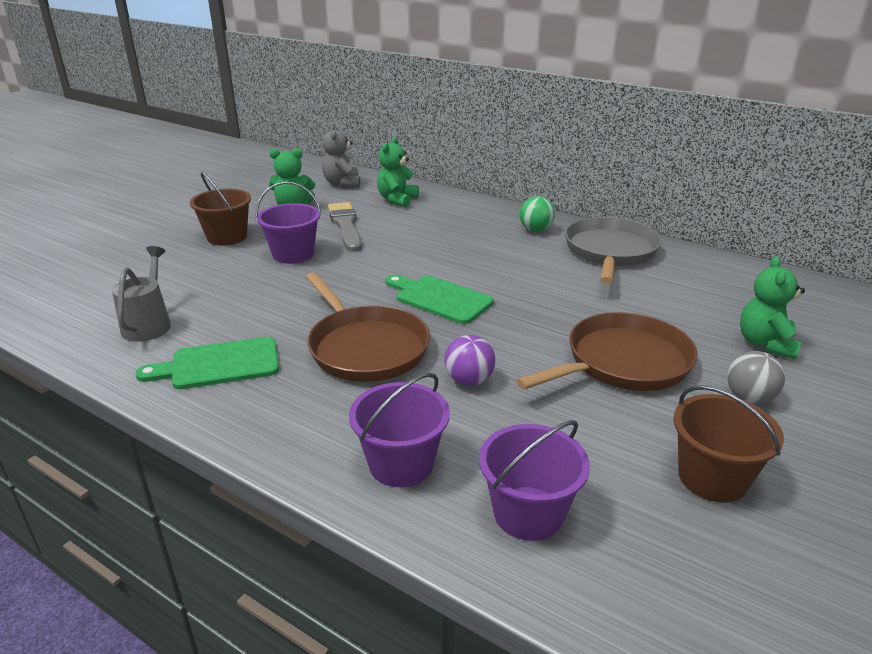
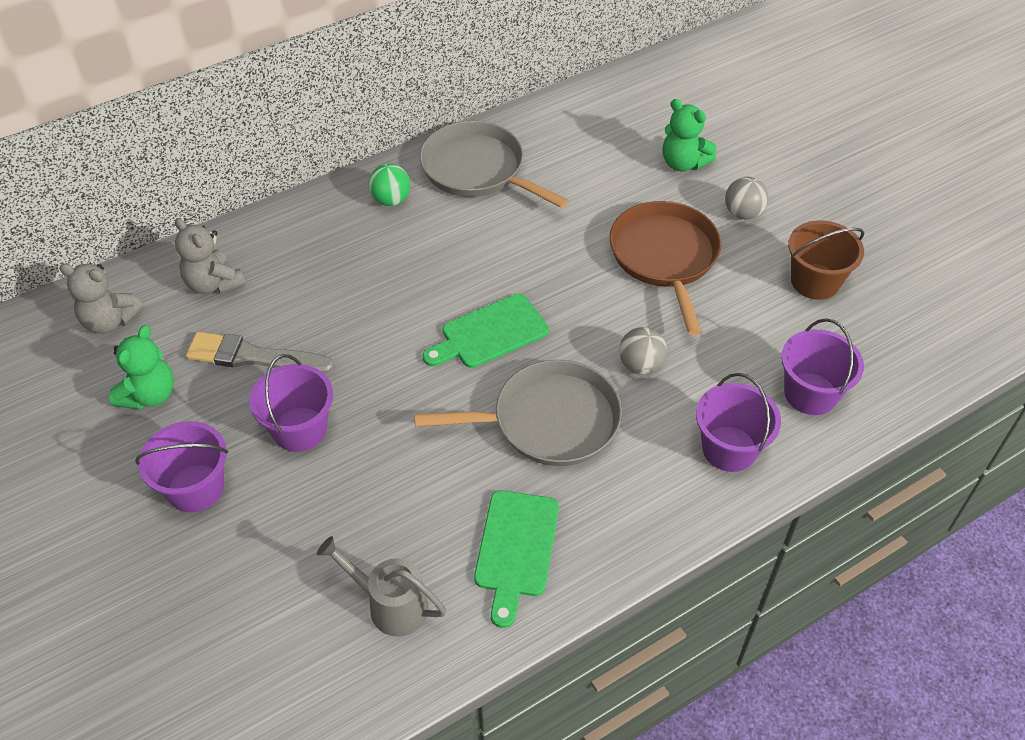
camera: 65 degrees left, 20 degrees up
(227, 237) = (195, 488): brown bucket -> purple bucket
(366, 348) = (549, 421): brown pan -> grey pan
(397, 200) = (213, 284): green teddy bear -> grey teddy bear
(469, 380) = (640, 365): purple ball -> grey ball

